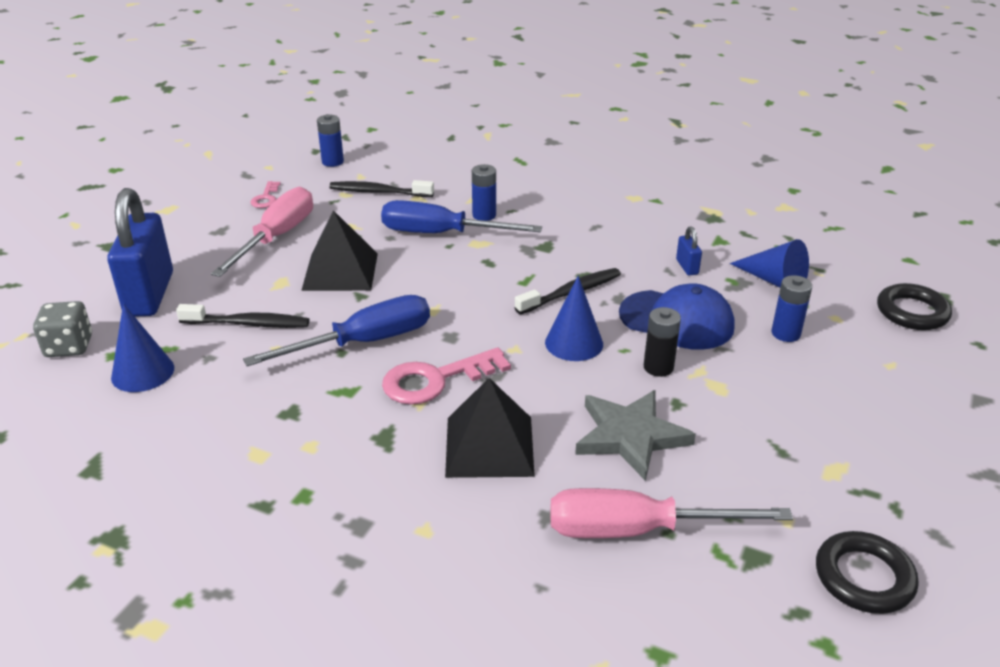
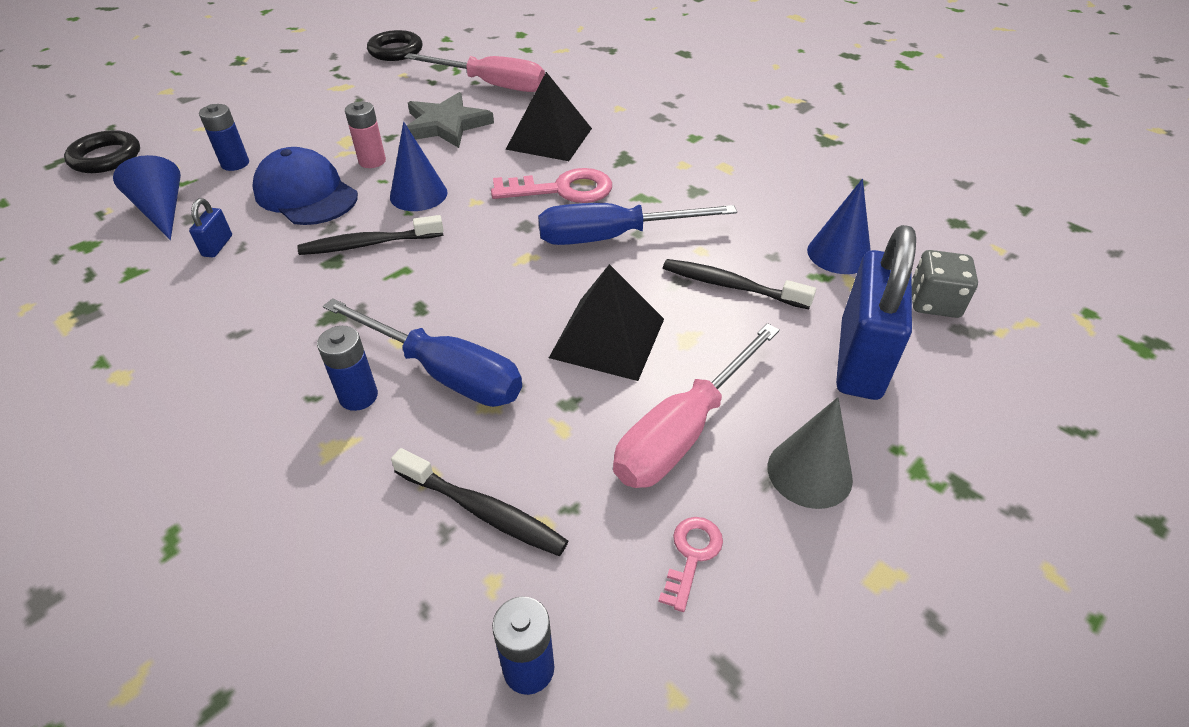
camera: 160 degrees left, 10 degrees up
(199, 235) = (809, 472): none -> grey cone
(658, 367) = (372, 161): black battery -> pink battery

